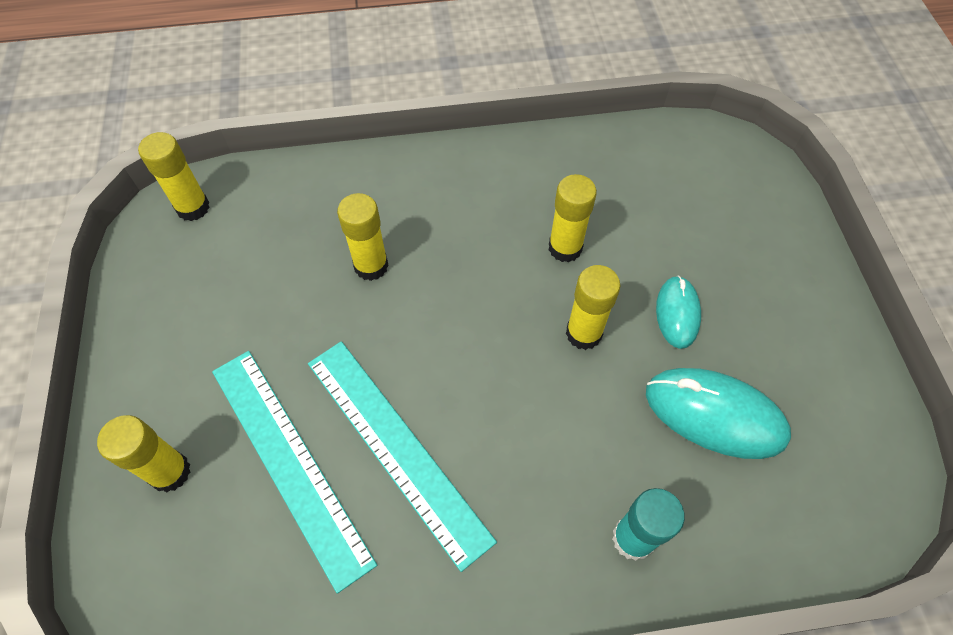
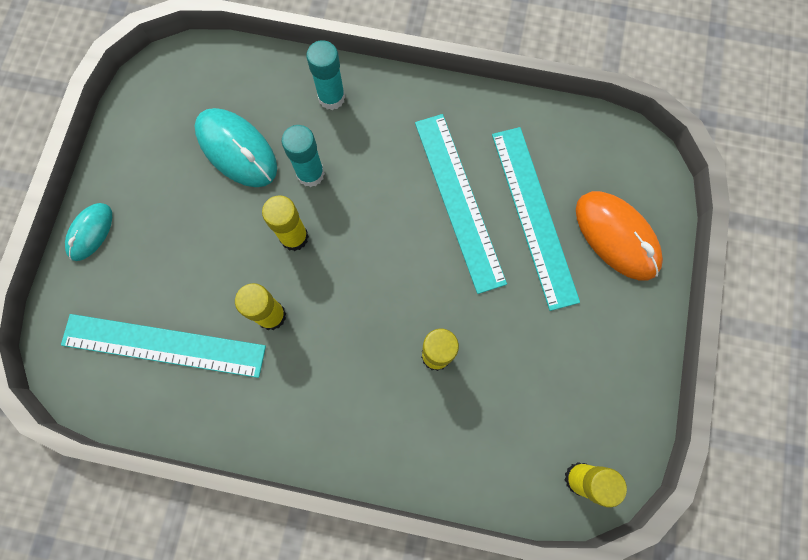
camera: 160 degrees left, 15 degrees up
(170, 472) = (616, 236): yellow glue stick -> orange mouse
(604, 416) = (310, 174): none -> turquoise glue stick
(657, 190) = (164, 345): none -> turquoise ruler
(677, 313) = (217, 228): turquoise mouse -> turquoise mouse (90, 232)

